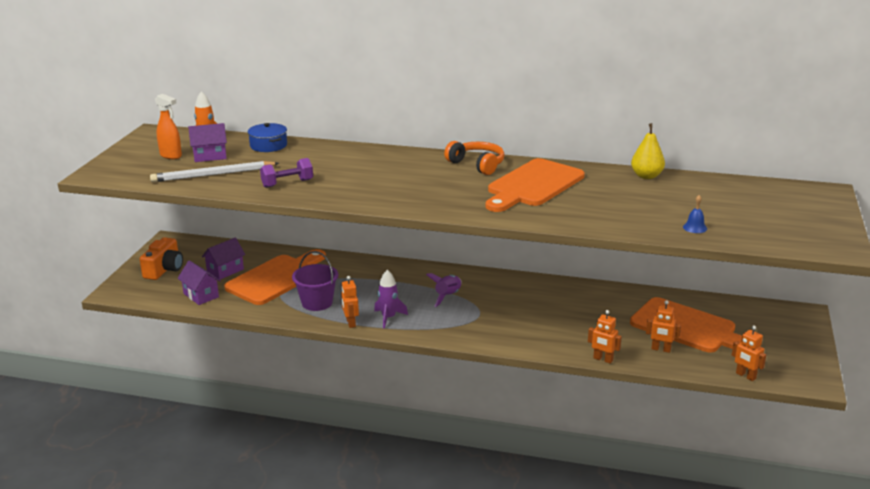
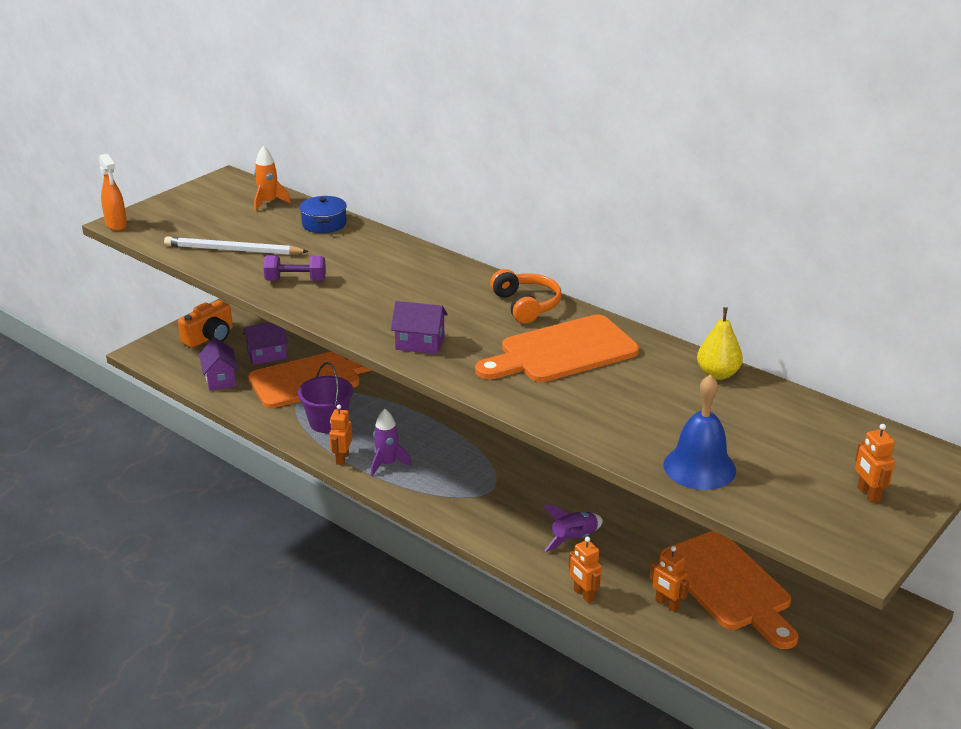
camera: 25 degrees right, 5 degrees up
(171, 156) = (215, 215): orange spray bottle -> orange spray bottle (116, 225)
(210, 156) = (252, 225): purple house -> purple house (420, 343)
(448, 296) = (474, 455): purple rocket -> purple rocket (574, 539)
(695, 227) = (699, 467): blue bell -> blue bell, size x2.25
(745, 376) = (743, 676): orange robot -> orange robot (868, 494)

